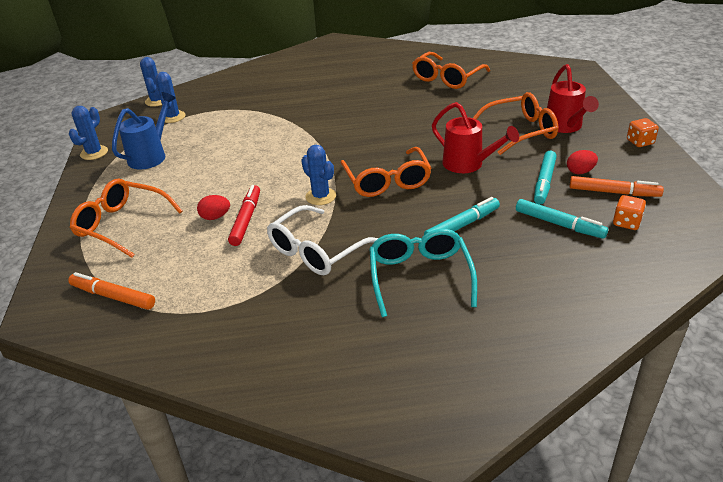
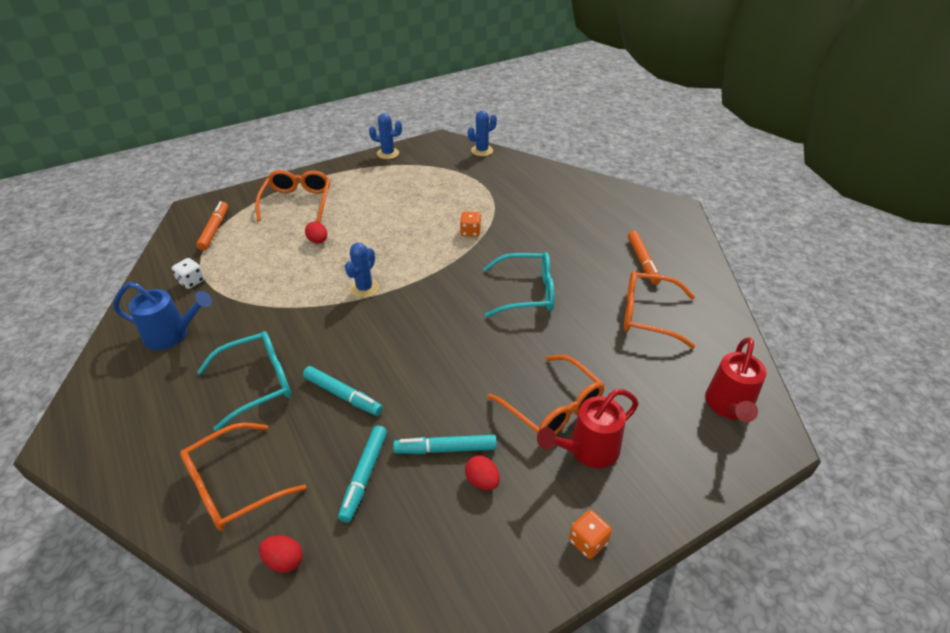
camera: 65 degrees right, 5 degrees up
(151, 156) = (394, 179): blue watering can -> blue watering can (172, 335)
(173, 117) = (459, 168): blue cactus -> none
(209, 321) = (191, 281): none -> white dice
(246, 220) = (318, 258): red marker -> none
(316, 251) = (283, 309): white glasses -> none
(387, 181) = (404, 323): orange glasses -> orange glasses (233, 486)
(388, 118) = (527, 293): none -> turquoise glasses
(468, 164) = (458, 376): red watering can -> red watering can (729, 406)
(614, 192) = (446, 523): orange marker -> orange marker (642, 261)
(626, 223) = (384, 543): orange dice -> orange dice (470, 232)
(635, 274) = (284, 561): none -> red egg

